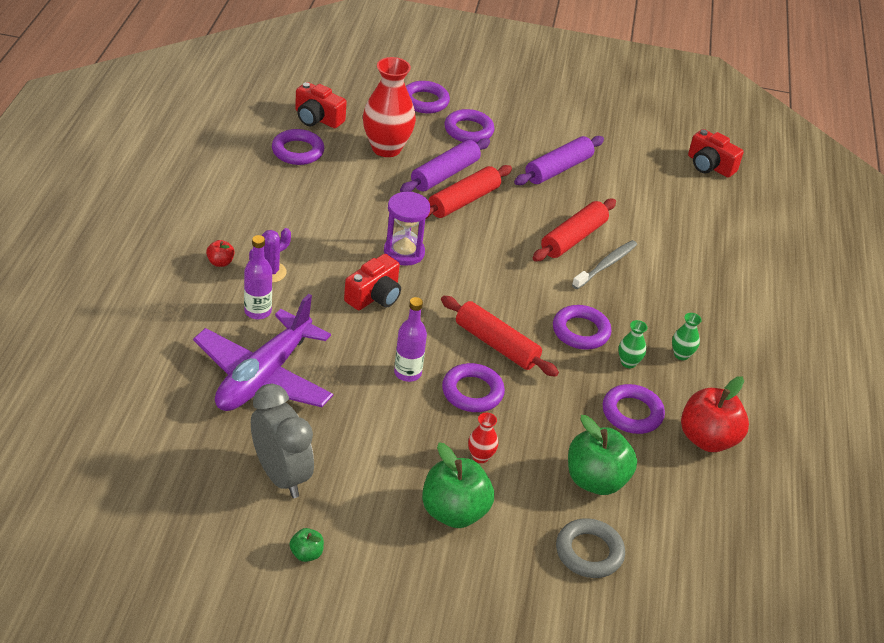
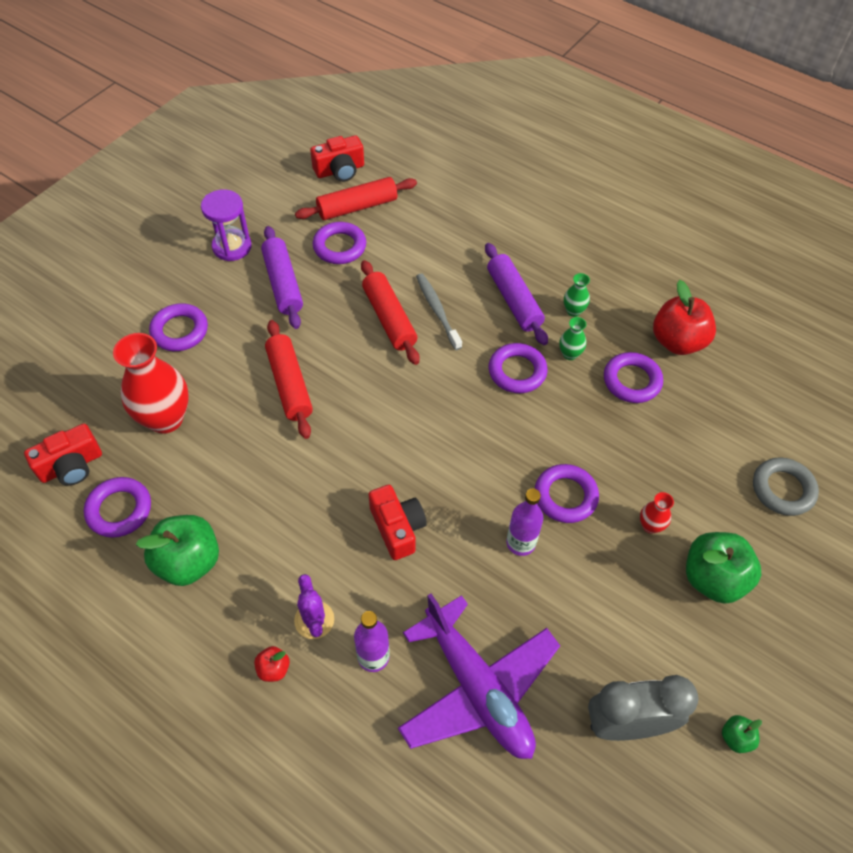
camera: 60 degrees left, 15 degrees up
(404, 252) = (343, 472): purple hourglass -> purple hourglass (232, 247)
(424, 101) = (106, 349): purple ring -> purple ring (339, 247)
(444, 174) = (239, 383): purple rolling pin -> purple rolling pin (513, 300)
(496, 345) = (509, 448): red rolling pin -> red rolling pin (357, 207)
(595, 480) = (703, 446): green apple -> green apple (189, 561)

